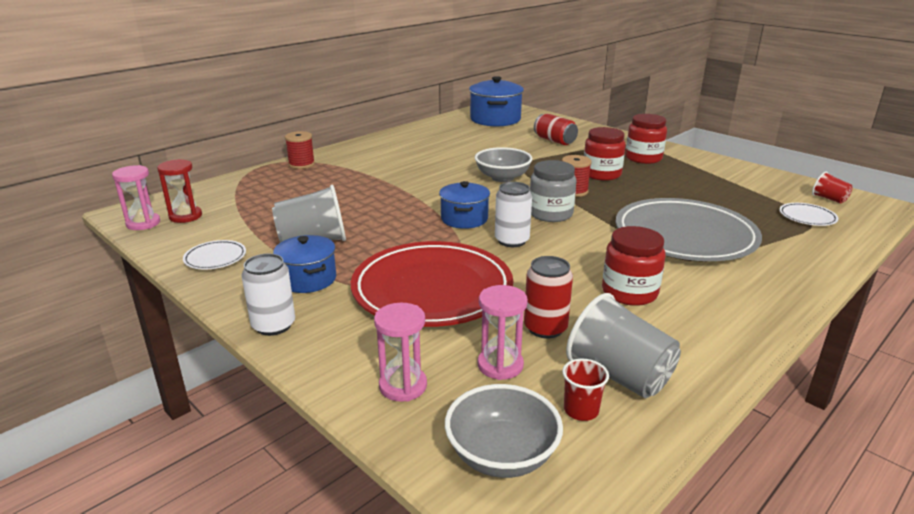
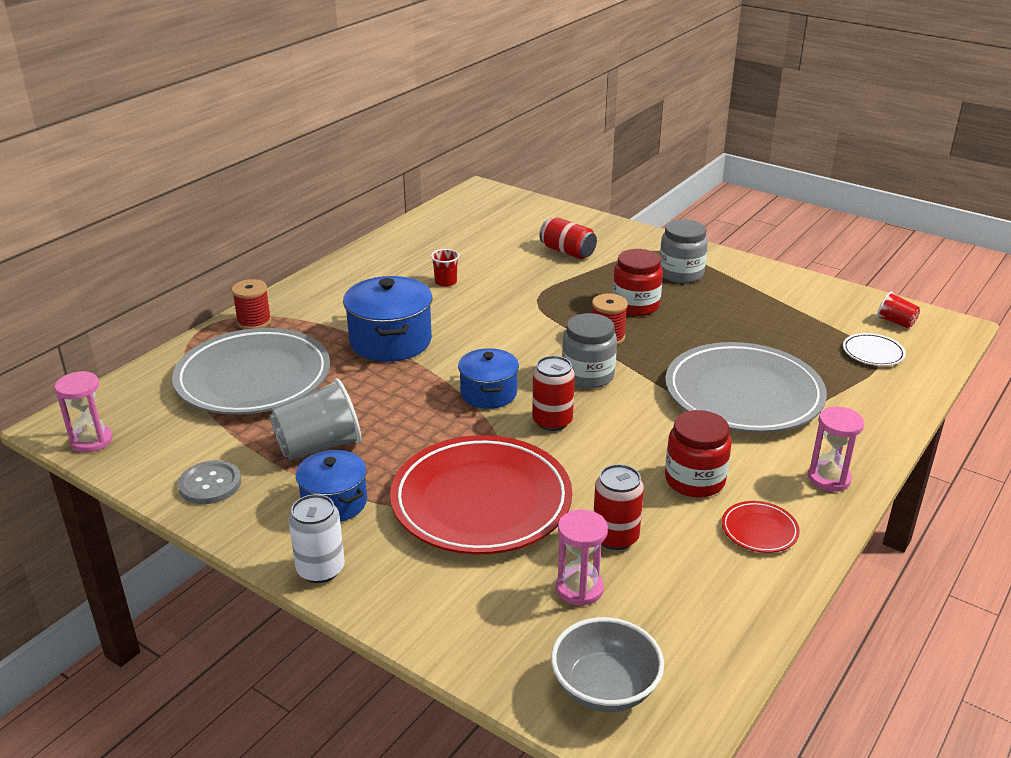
camera: 10 degrees left, 5 degrees up
(185, 216) = (141, 424): red hourglass -> none
(215, 258) = (210, 484): white plate -> grey button
(284, 196) = (253, 378): none -> grey plate
(403, 386) = (487, 625): pink hourglass -> pink hourglass (828, 478)
(495, 119) = (482, 218): blue pot -> blue pot (390, 341)
(502, 178) = (517, 322): grey bowl -> none
(512, 241) = (552, 421): white can -> red can
(581, 410) = (670, 629): red cup -> red cup (445, 282)
(619, 375) = (700, 585): grey cup -> none
(643, 158) = (681, 274): red jar -> grey jar
(686, 336) = (759, 530): none -> red plate

